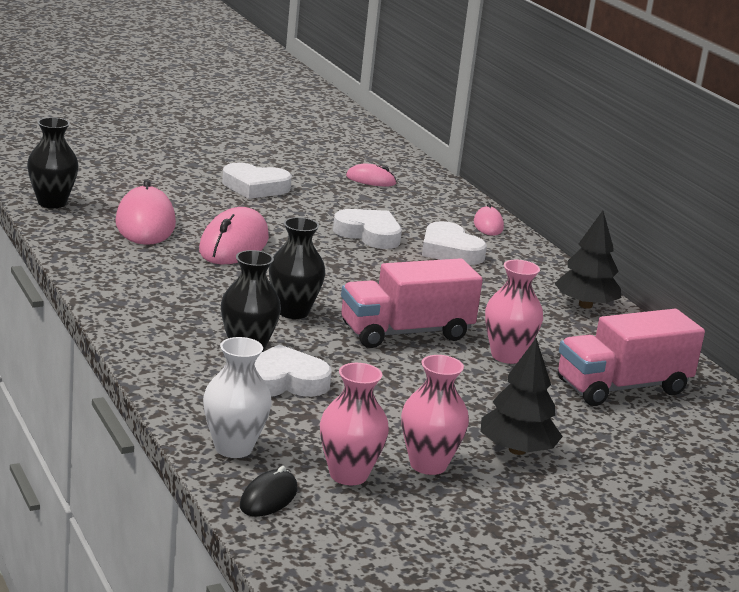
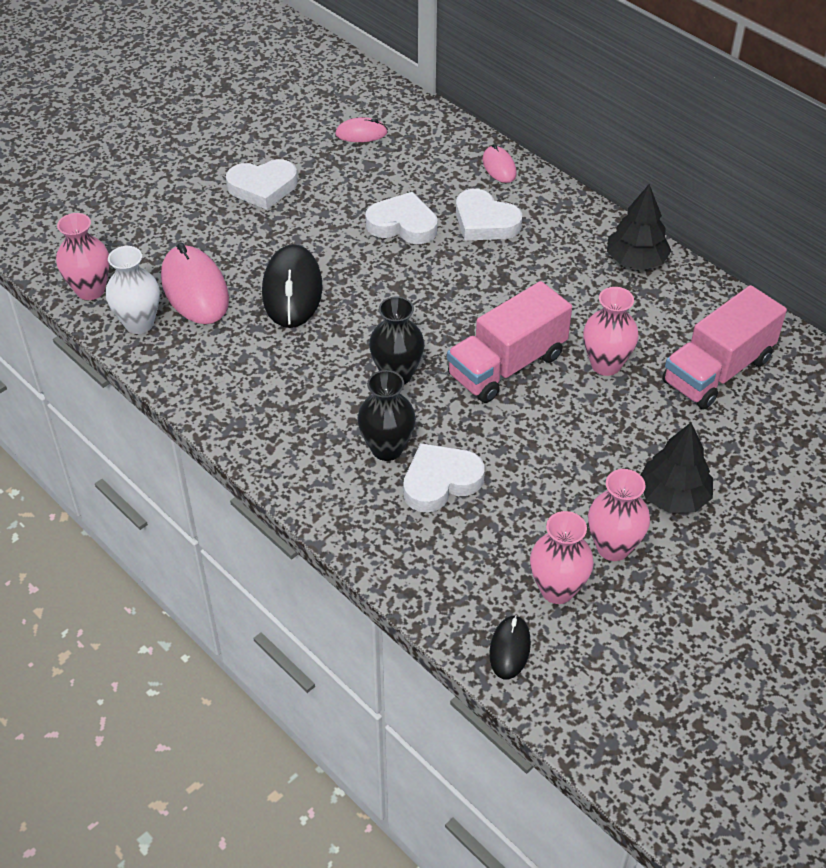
camera: 15 degrees left, 25 degrees up
(52, 203) = (90, 290): black vase -> pink vase
(233, 448) = (447, 594): white vase -> white vase (139, 323)
(234, 244) = (292, 290): pink mouse -> black mouse

